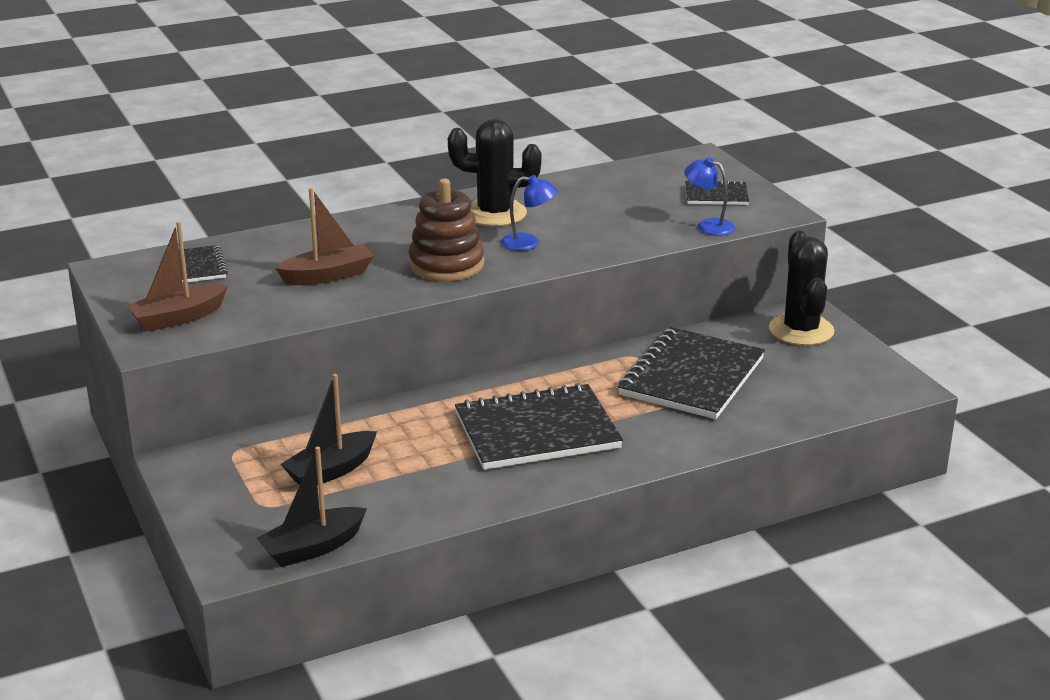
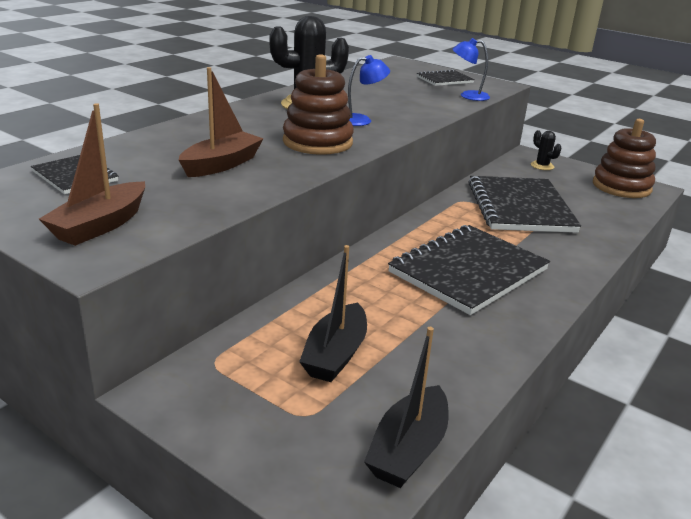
camera: 30 degrees left, 0 degrees up
(801, 330) = (542, 166): black cactus -> black cactus, size x0.48
(867, 377) = (621, 186): none -> brown stacking toy

